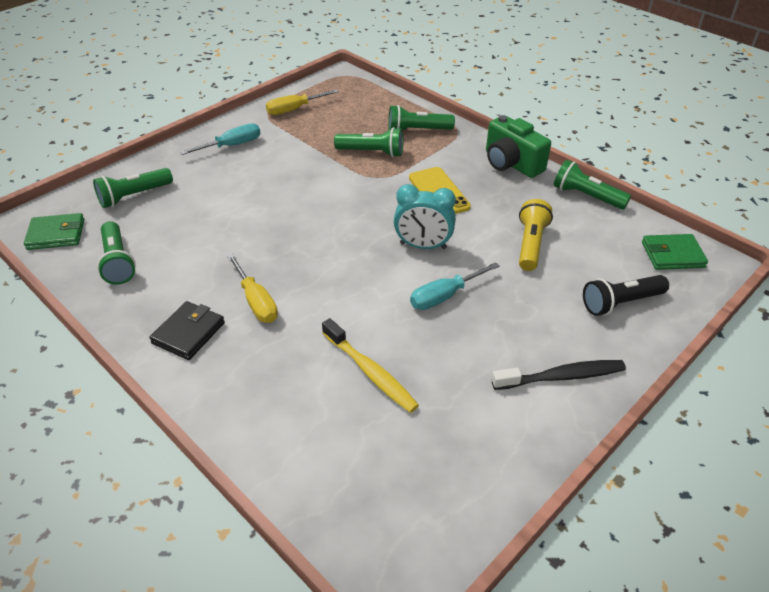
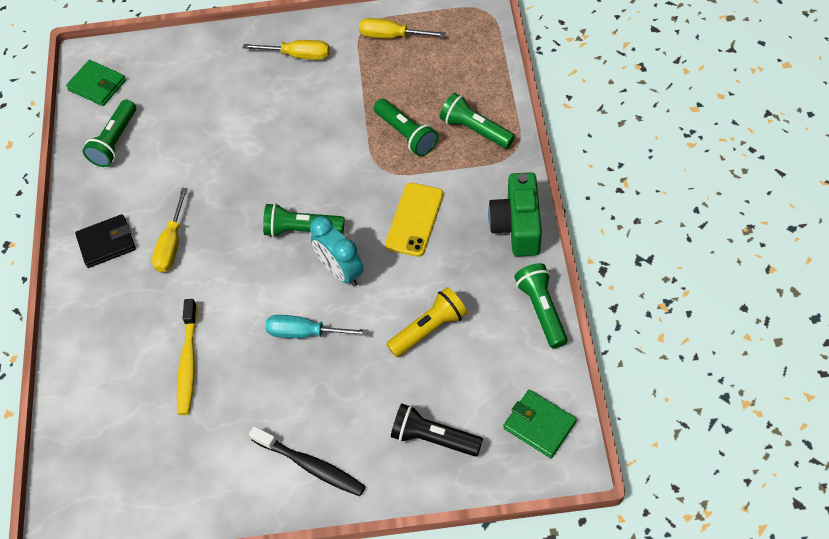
camera: 45 degrees right, 15 degrees up
(134, 196) = (178, 74): green flashlight -> green flashlight (301, 229)
(231, 146) = (298, 55): turquoise screwdriver -> yellow screwdriver

